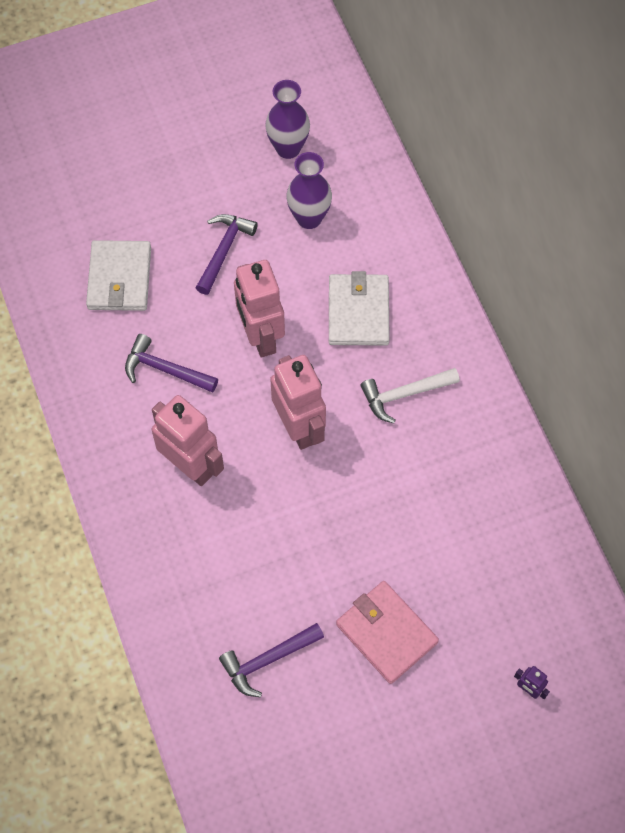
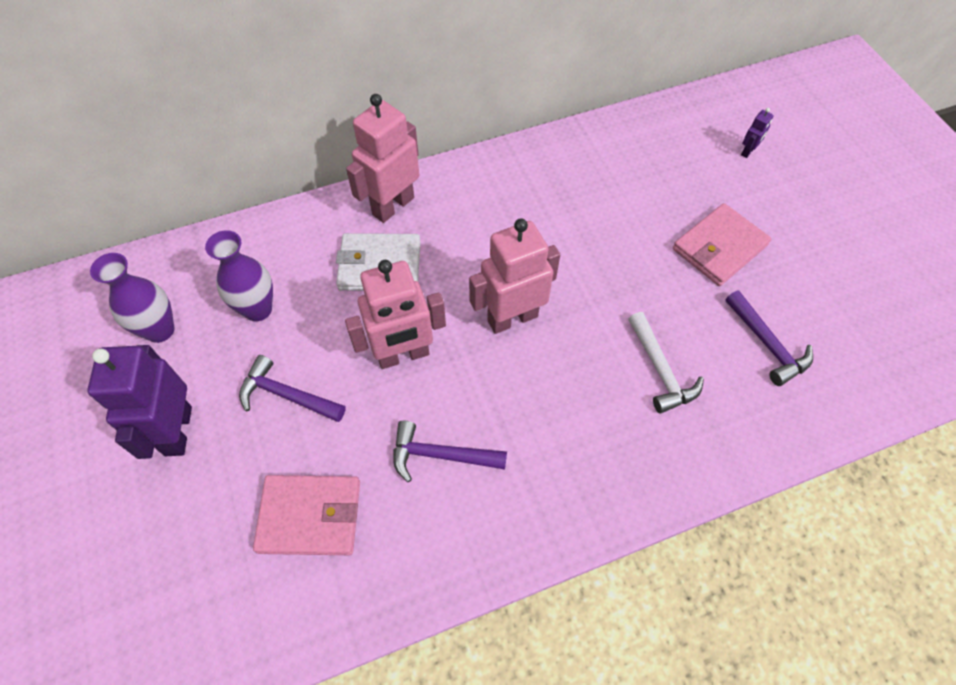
camera: 90 degrees left, 5 degrees down
(119, 278) = (310, 516): white wallet -> pink wallet
(165, 369) = (441, 455): purple hammer -> purple hammer turned 75 degrees clockwise
(191, 466) = (562, 423): pink robot -> pink robot (393, 206)
(194, 178) = (177, 431): none -> purple robot
(404, 394) = (474, 229): white hammer -> white hammer (660, 370)

